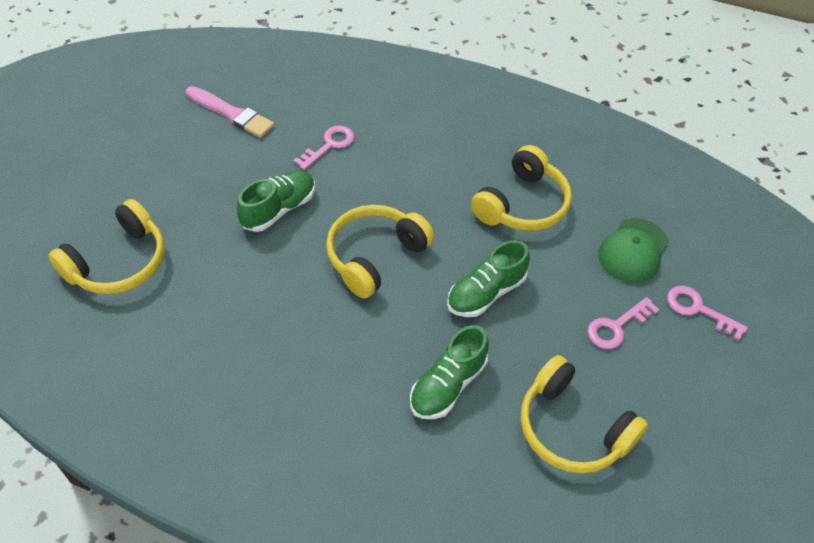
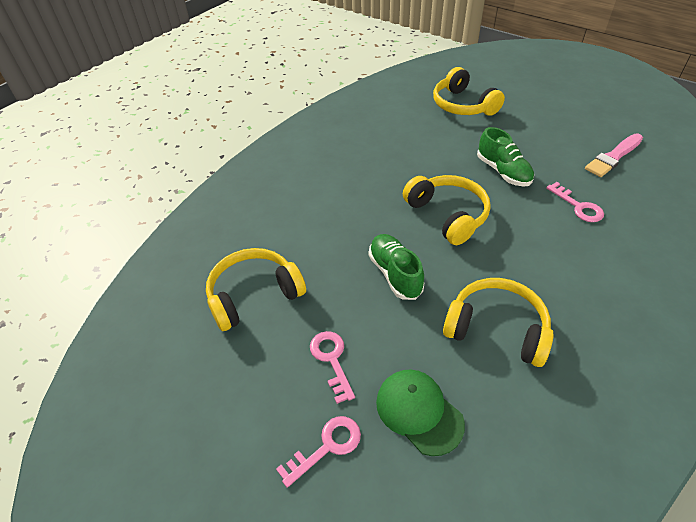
camera: 110 degrees right, 5 degrees down
(448, 385) = (319, 233): green shoe -> none
(522, 204) = (496, 329): yellow headphones -> yellow headphones turned 150 degrees clockwise

